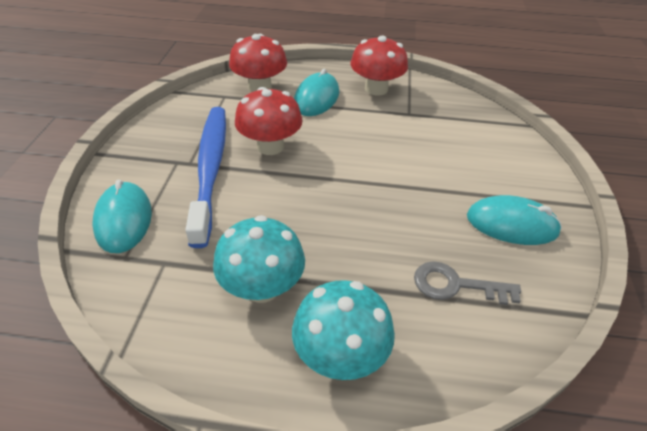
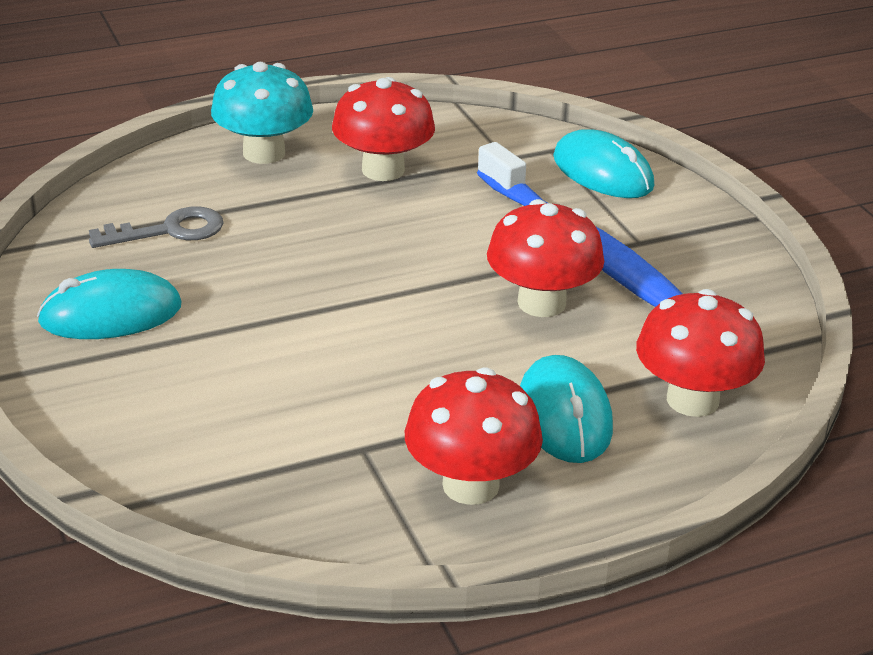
camera: 150 degrees right, 10 degrees down
(262, 287) = (383, 170): turquoise mushroom -> red mushroom

